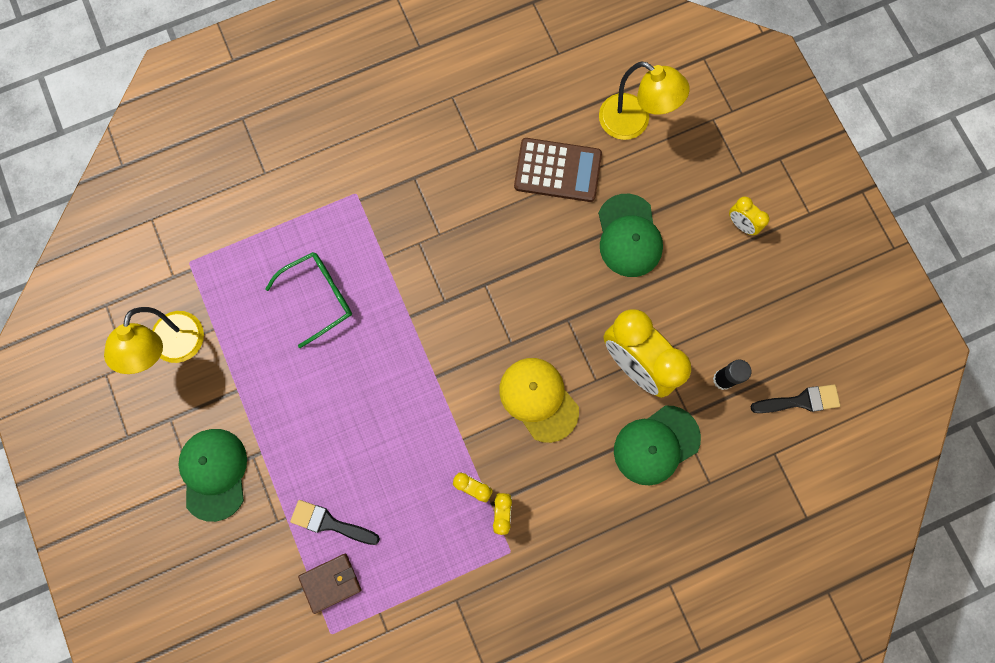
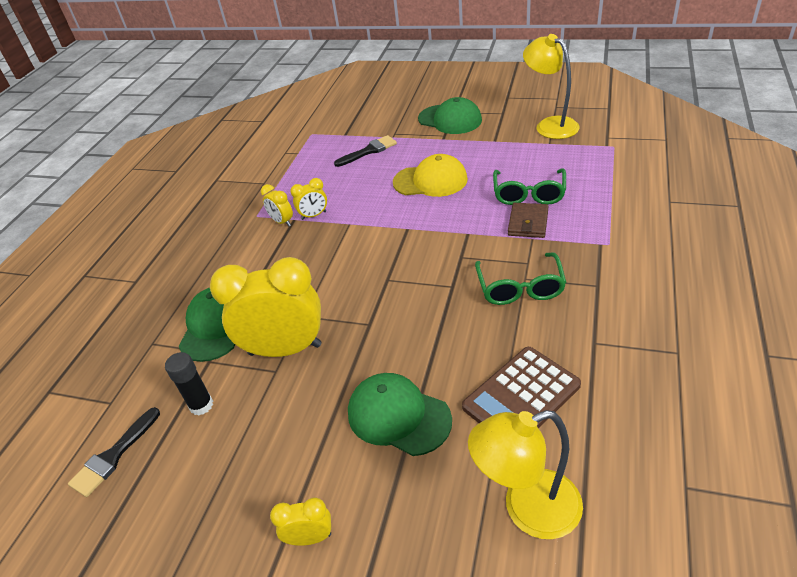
camera: 135 degrees right, 35 degrees down
(331, 582) = (336, 141): brown wallet -> brown wallet (528, 223)
(453, 231) = (520, 288): none -> green glasses
(538, 399) = (329, 274): yellow cap -> yellow cap (430, 181)

